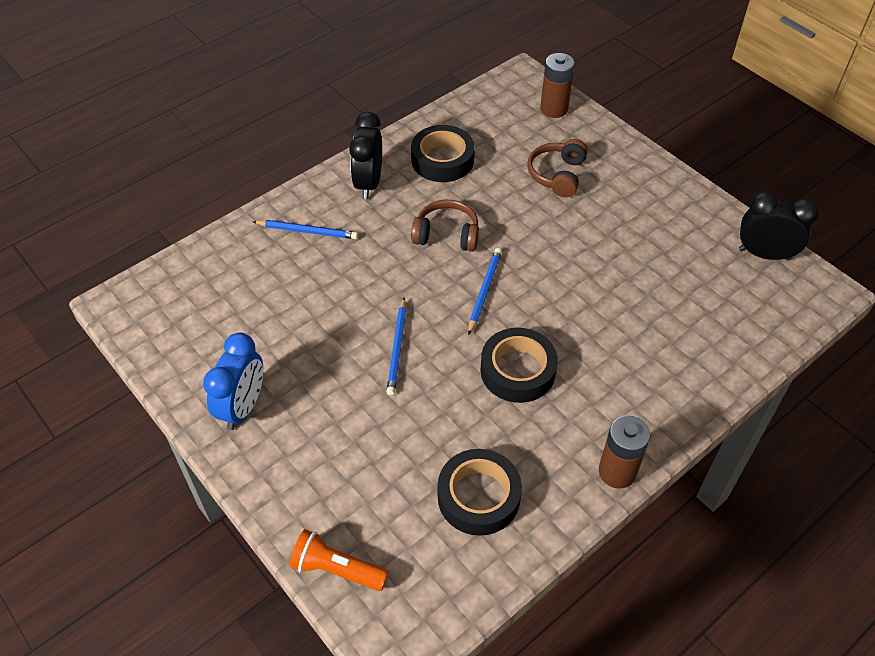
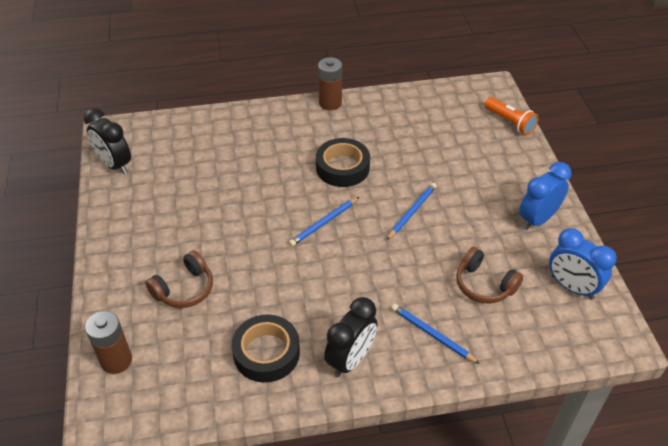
camera: 150 degrees left, 5 degrees down
(181, 336) = (572, 287): none -> blue clock
(446, 235) = (318, 278): brown headphones -> brown headphones (484, 285)
(478, 497) = (414, 121): black tape -> none

